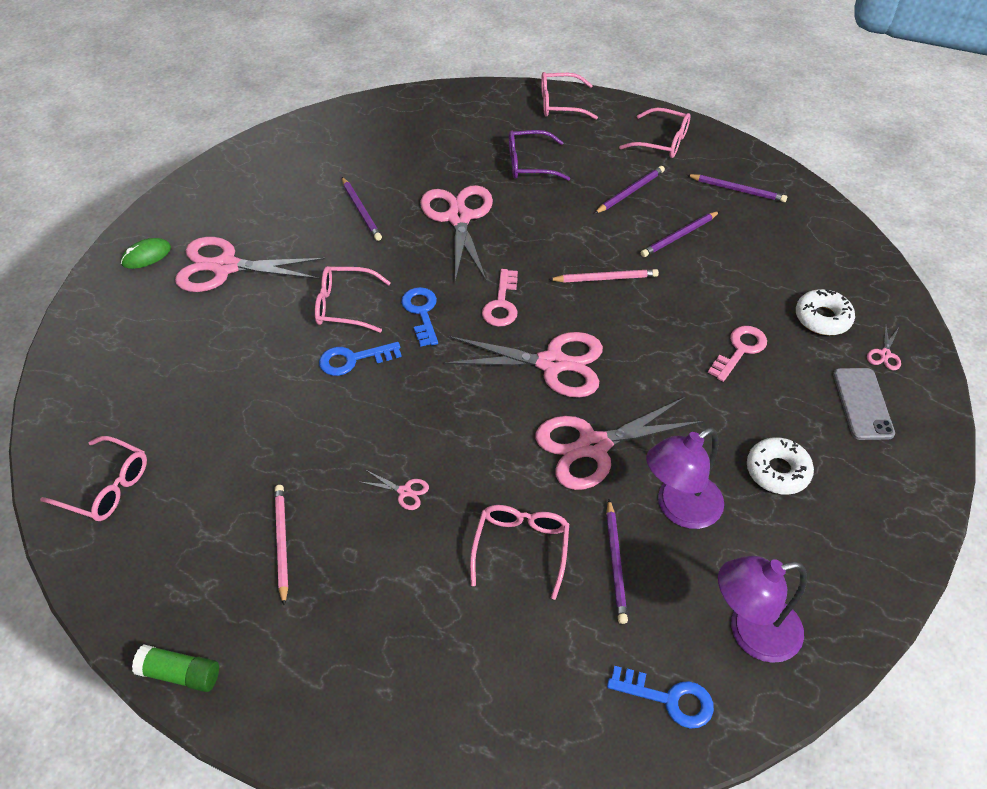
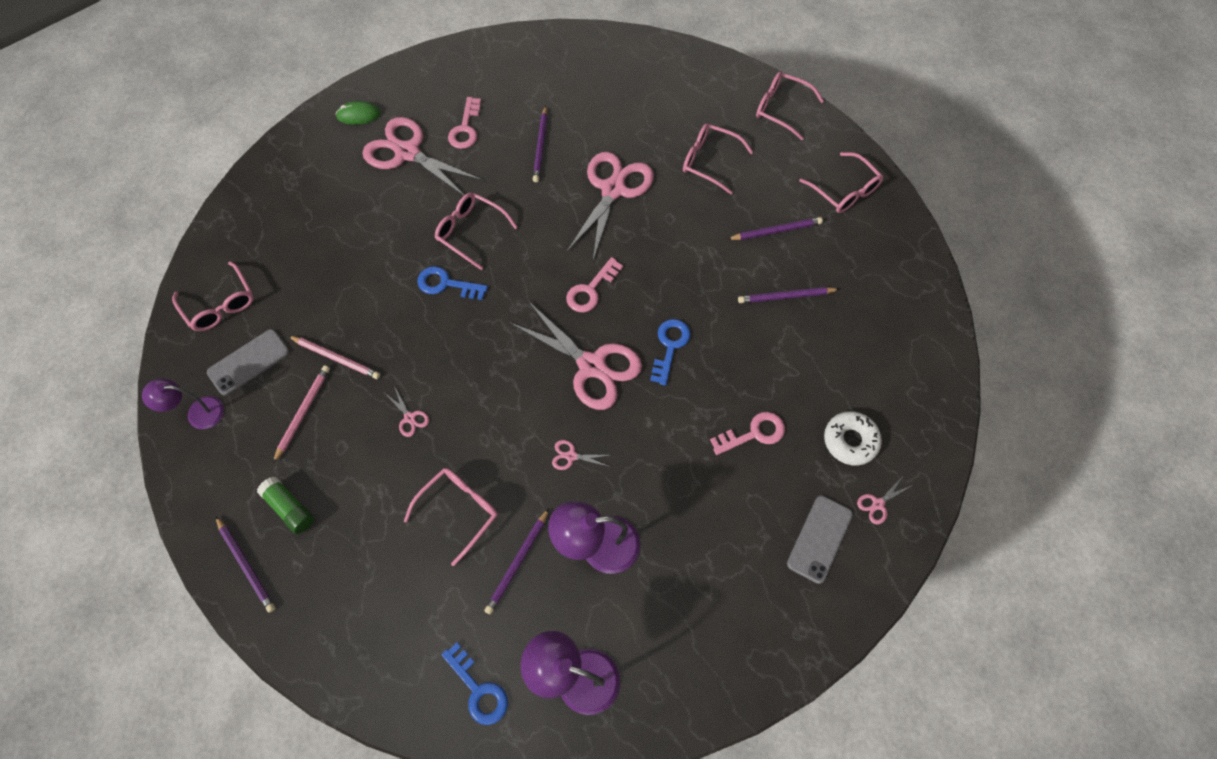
camera: 30 degrees right, 15 degrees up
(154, 603) = (198, 413): none -> purple lamp
(180, 674) = (183, 475): green glue stick -> green glue stick (290, 508)
(181, 525) = (249, 362): none -> grey phone
(272, 224) = (465, 128): none -> pink key
(421, 313) = (524, 267): blue key -> blue key (670, 347)
(529, 164) = (709, 161): purple glasses -> pink glasses
(593, 446) = (571, 456): pink scissors -> pink scissors, size x0.40
(605, 278) = (691, 307): pink pencil -> pink pencil (336, 358)
(737, 190) = (875, 274): purple pencil -> purple pencil (246, 565)
(777, 471) = (699, 558): white donut -> none

